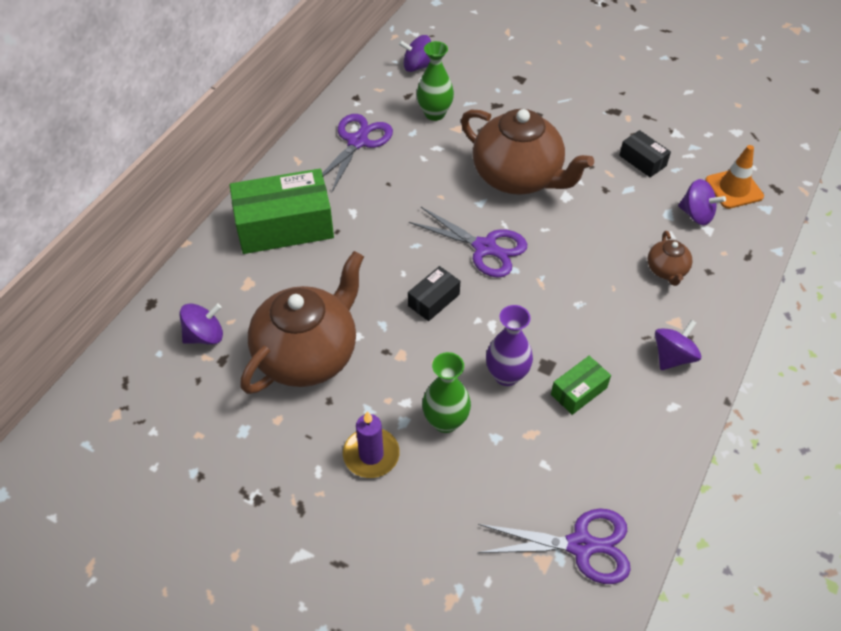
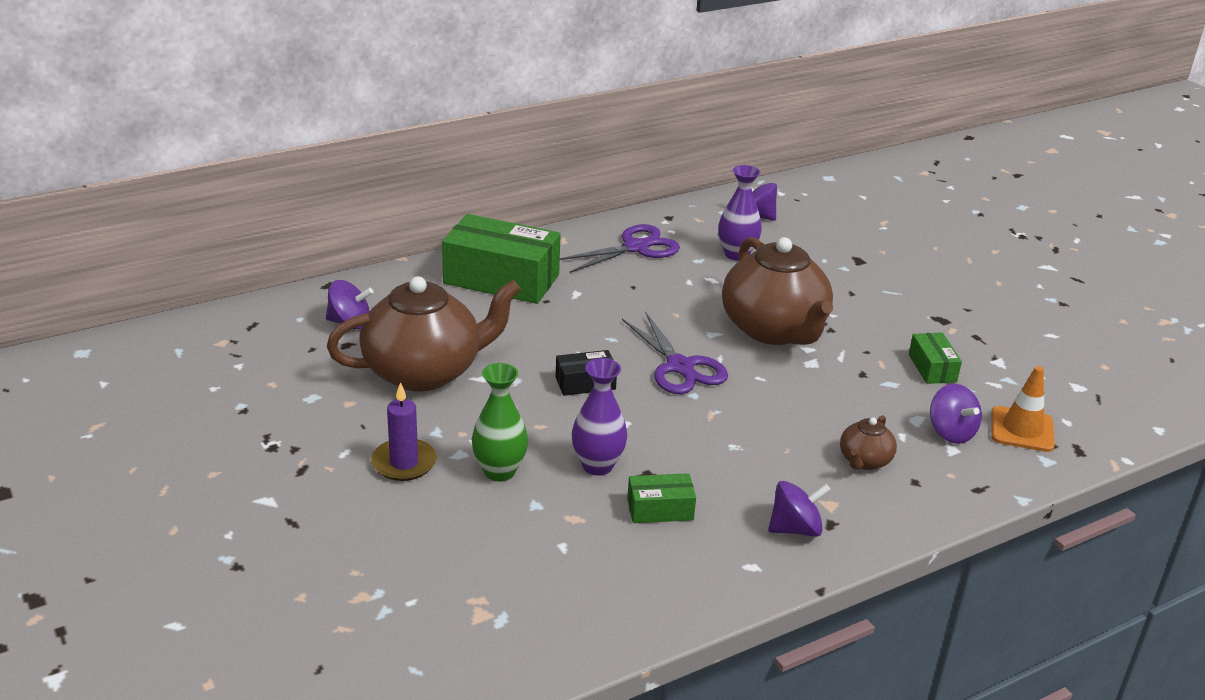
camera: 30 degrees right, 20 degrees down
(434, 113) = (736, 255): green vase -> purple vase
(581, 545) = (532, 622): purple scissors -> none
(642, 161) = (932, 368): black box -> green box

